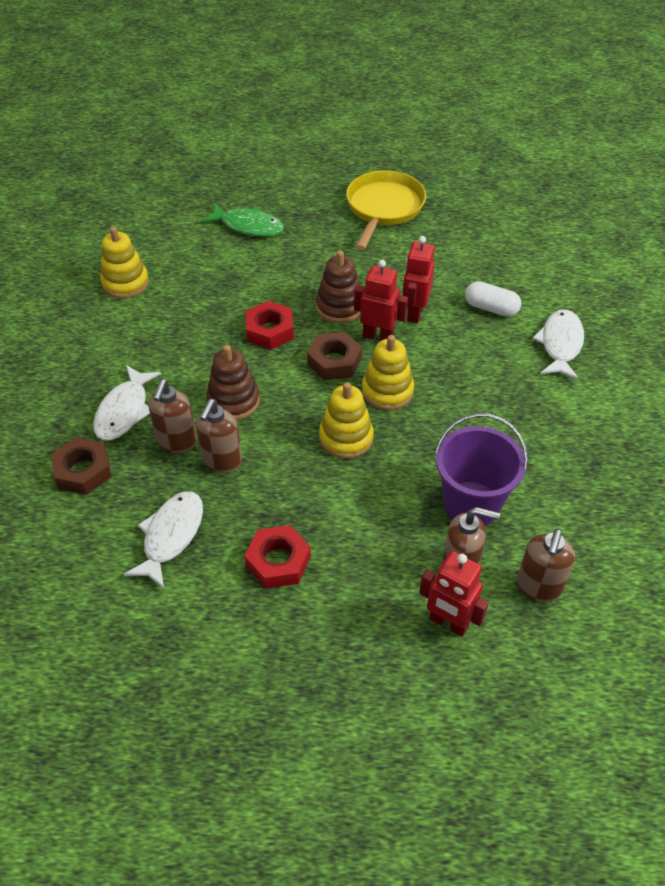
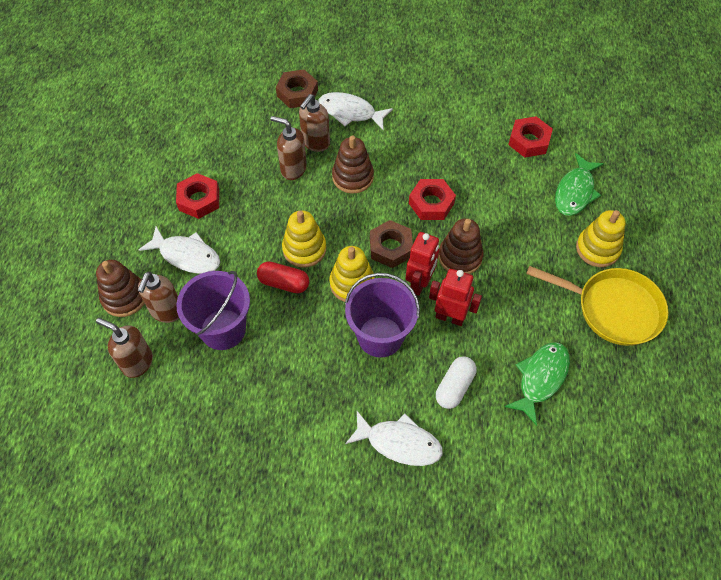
camera: 95 degrees right, 10 degrees up
(125, 283) = (493, 107): yellow stacking toy -> yellow stacking toy (597, 249)
(171, 536) = (233, 141): white fish -> white fish (186, 255)
(176, 442) = (315, 143): brown soap dispenser -> brown soap dispenser turned 75 degrees counterclockwise
(179, 256) = (529, 141): none -> red nut
(397, 452) = (284, 283): none -> red capsule
(448, 364) = (380, 336): none -> purple bucket
(448, 623) = (124, 297): red robot -> brown stacking toy
(466, 253) = (540, 378): none -> green fish

